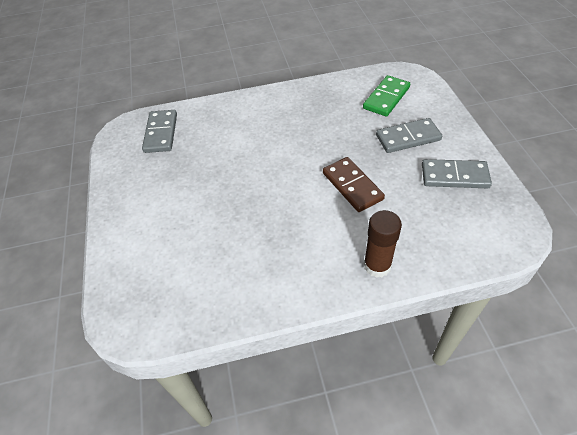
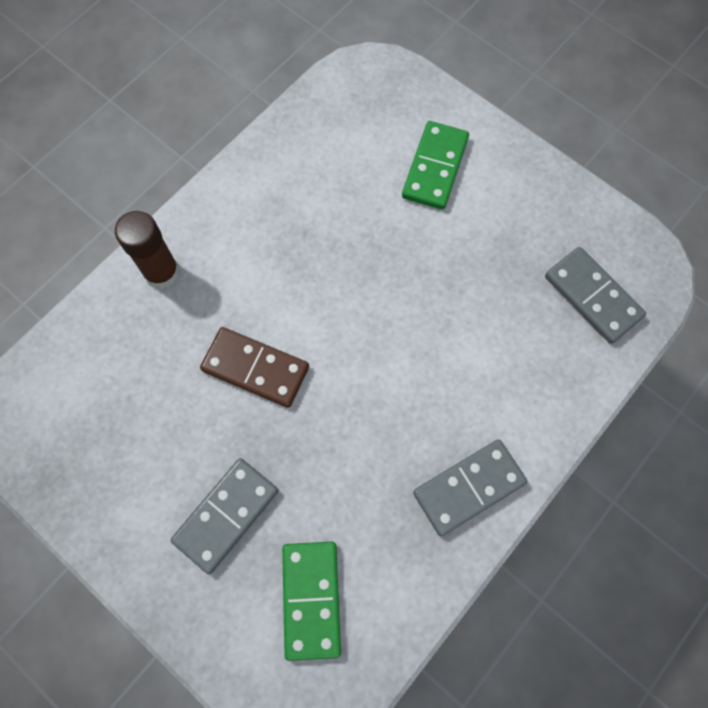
camera: 140 degrees right, 20 degrees up
(160, 232) = (435, 167): none -> green domino
(454, 176) = (124, 473): grey domino -> grey domino (469, 488)

